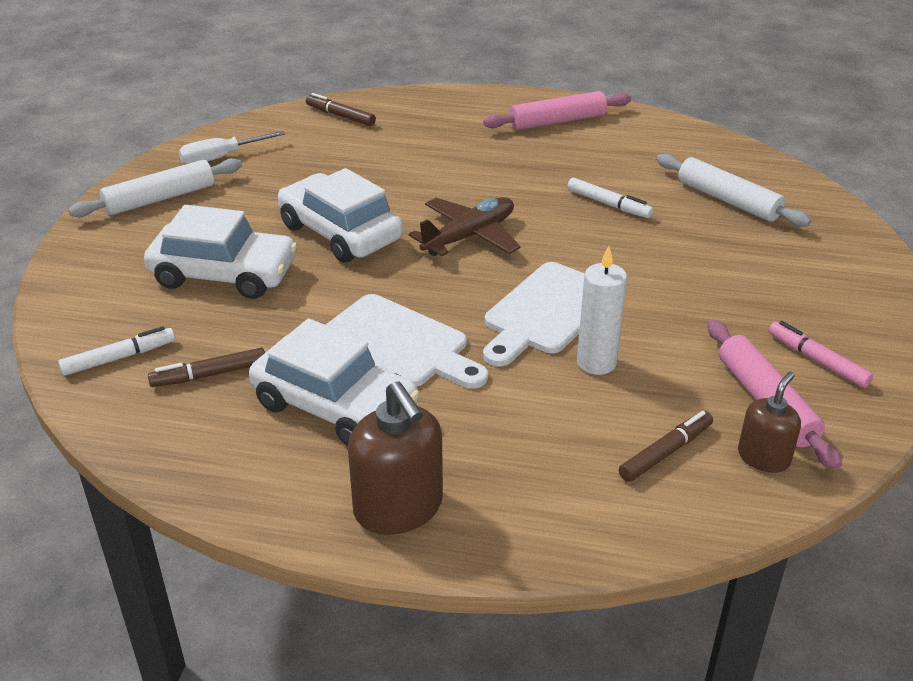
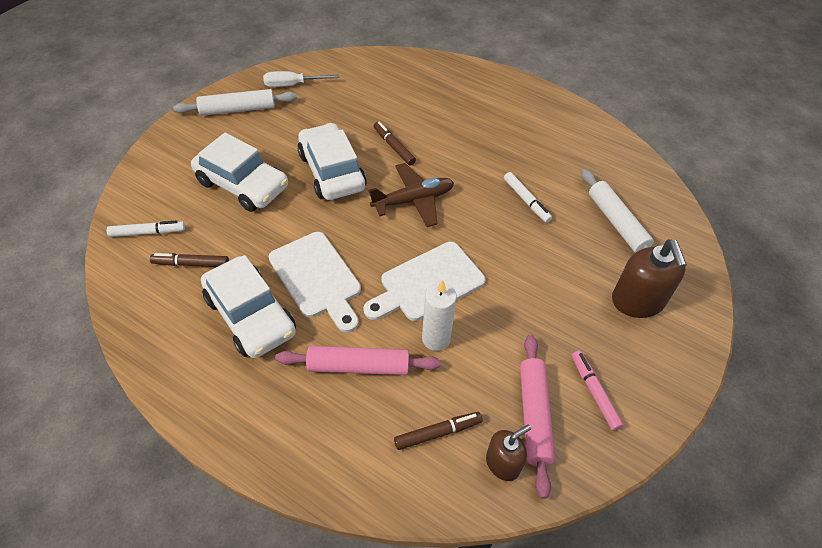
camera: 20 degrees right, 15 degrees up
(340, 116) = (387, 69): brown marker -> brown marker (394, 147)
(398, 508) = (243, 412): brown soap dispenser -> brown soap dispenser (637, 301)
(557, 121) = (534, 113): pink rolling pin -> pink rolling pin (358, 366)

